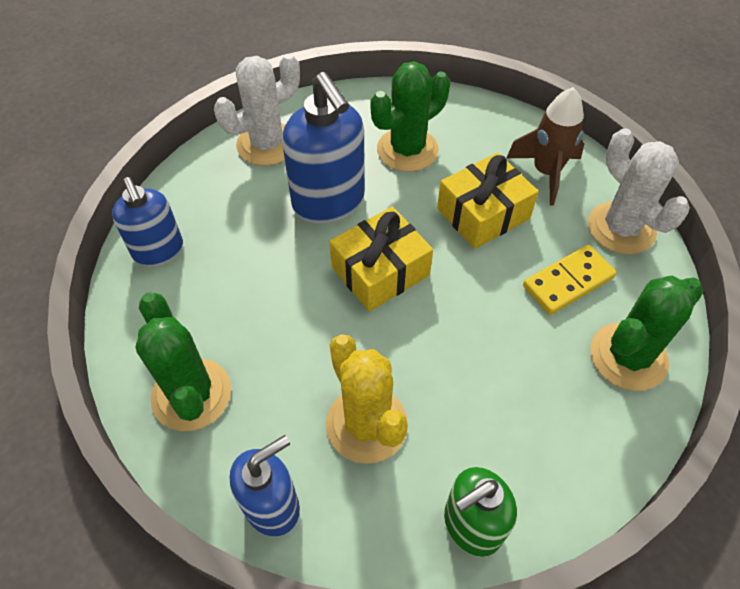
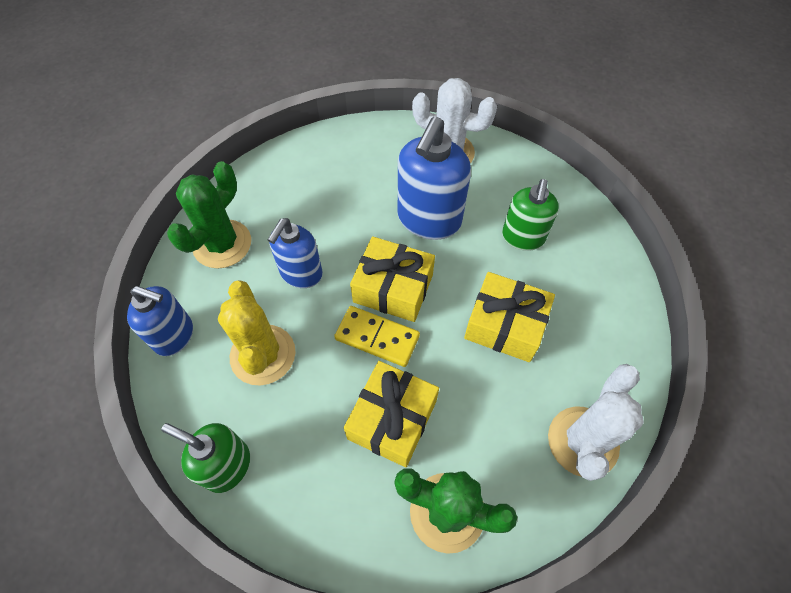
camera: 55 degrees right, 5 degrees up
(159, 251) = (311, 157): blue soap dispenser -> blue soap dispenser (301, 273)
(366, 424) = (263, 355): yellow cactus -> yellow cactus turned 45 degrees counterclockwise
(407, 150) = (523, 237): green cactus -> green soap dispenser
(516, 349) = (392, 419): none -> yellow gift
(545, 173) = (592, 348): brown rocket -> none
(568, 282) = (487, 426): yellow domino -> yellow domino (377, 338)

